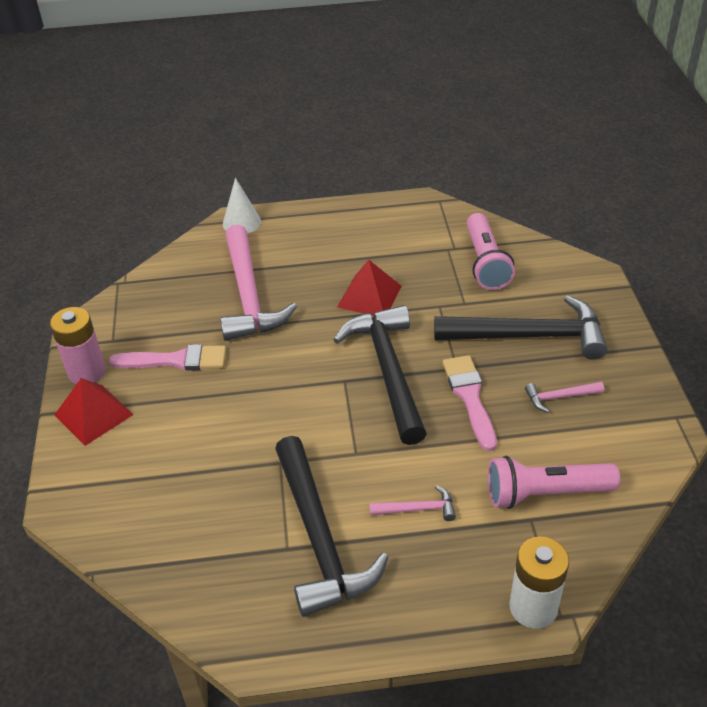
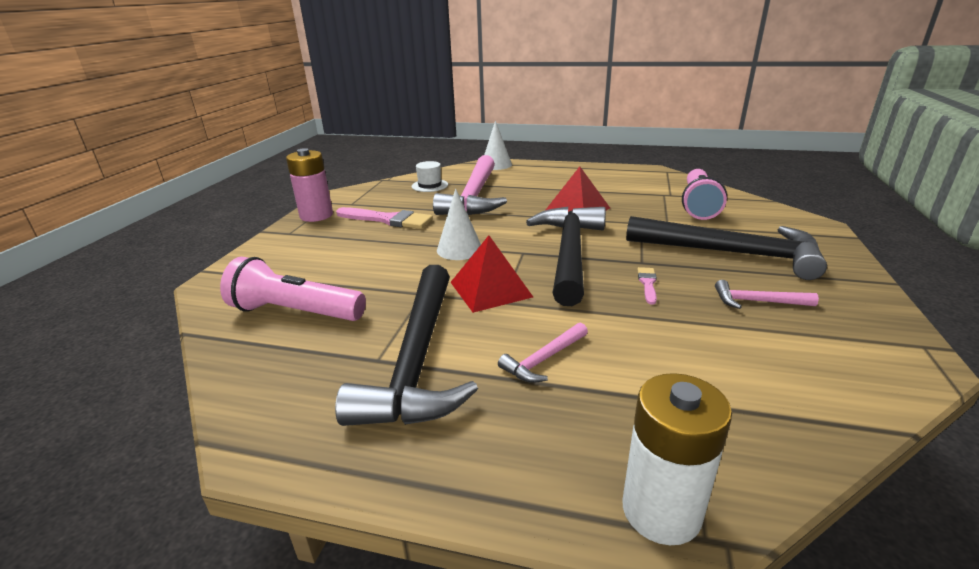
camera: 20 degrees right, 15 degrees down
(93, 414) = (297, 237): red pyramid -> red pyramid (490, 289)
(185, 284) = (430, 185): none -> white hat
(280, 391) = (459, 249): none -> white cone
(417, 509) = (544, 359): pink hammer -> pink hammer turned 120 degrees clockwise
(469, 397) = (647, 284): pink brush -> pink brush, size x0.49
(545, 493) = (717, 381): pink flashlight -> pink flashlight (295, 312)

